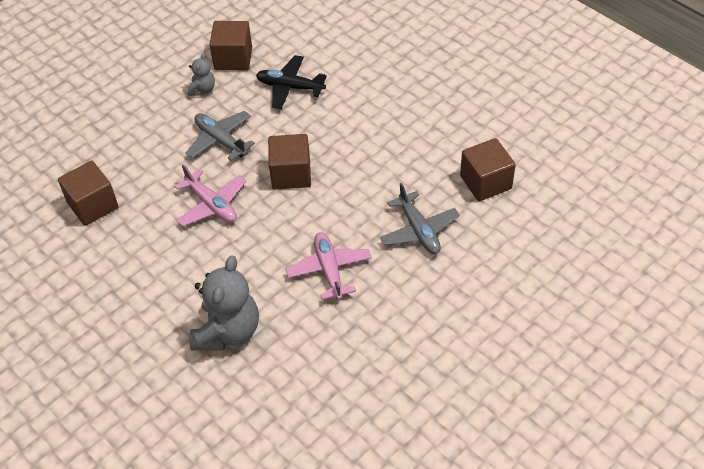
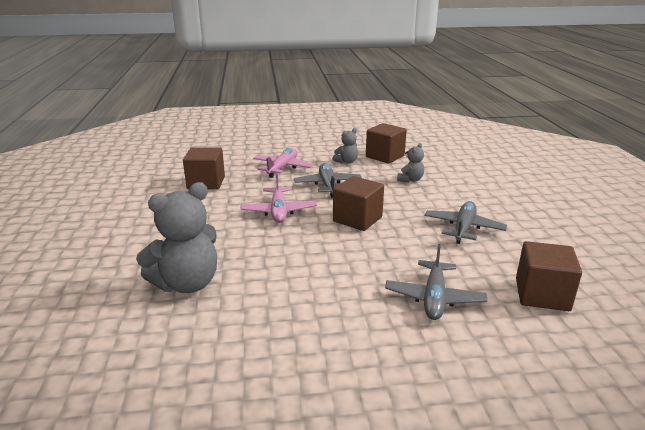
camera: 35 degrees right, 25 degrees down
(290, 87) = (410, 180): black plane -> grey teddy bear
(329, 270) = (318, 286): pink plane -> pink plane (282, 168)
(385, 136) = (463, 228): none -> grey plane

